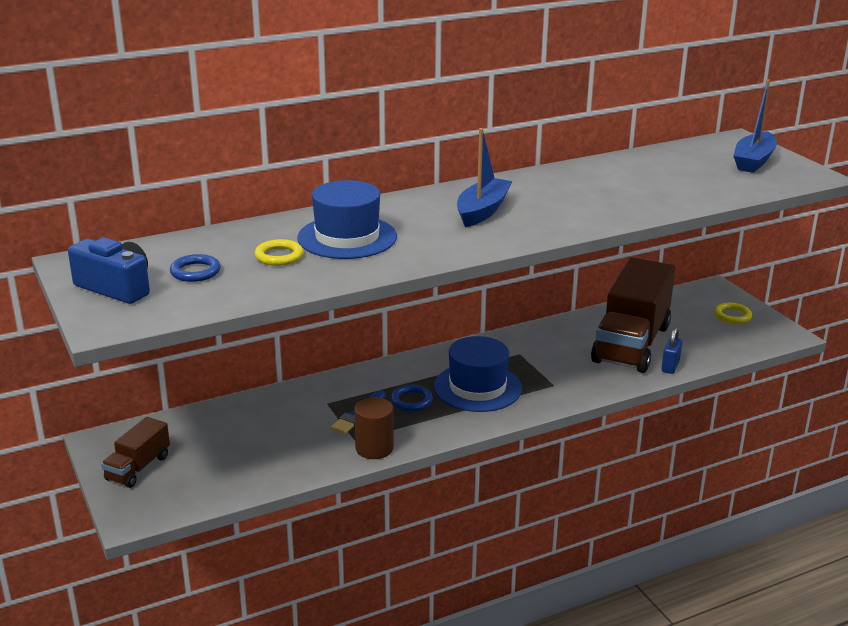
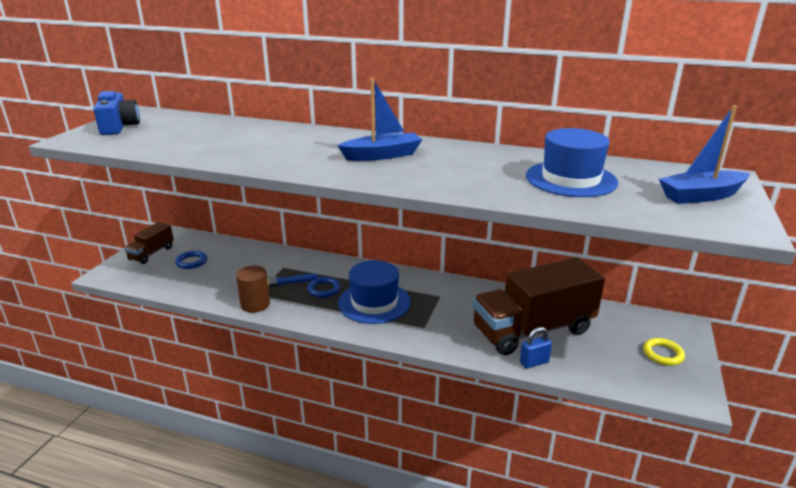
camera: 45 degrees right, 0 degrees up
(138, 468) = (152, 253): brown truck -> brown truck turned 45 degrees counterclockwise
(195, 272) = (164, 132): blue ring -> blue ring (191, 262)
(279, 256) = (215, 139): yellow ring -> none
(347, 237) = (271, 142): blue hat -> blue hat (571, 179)

